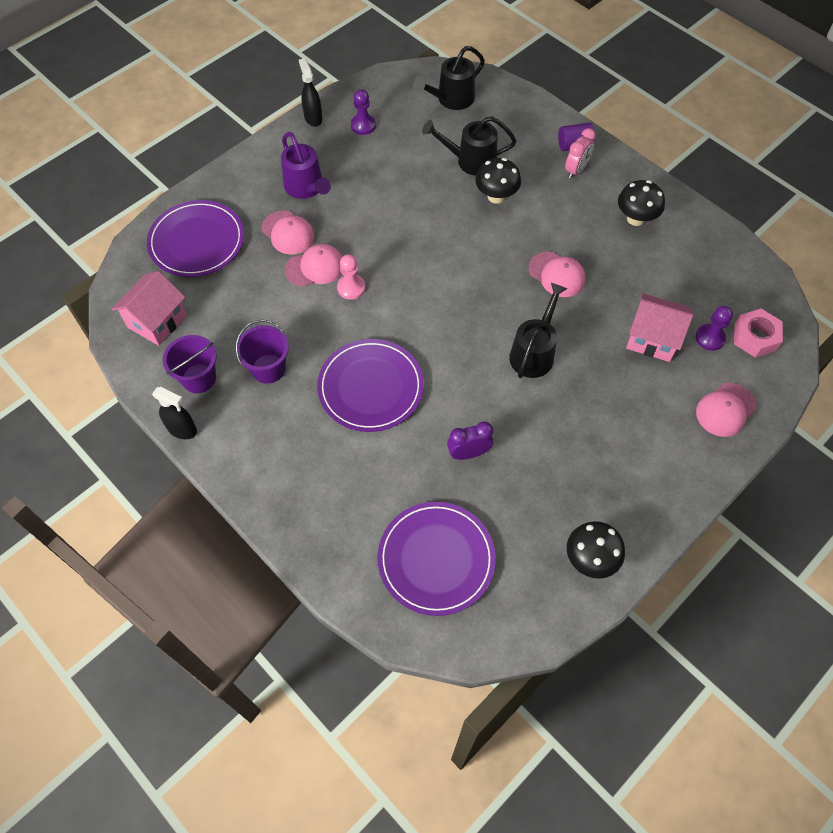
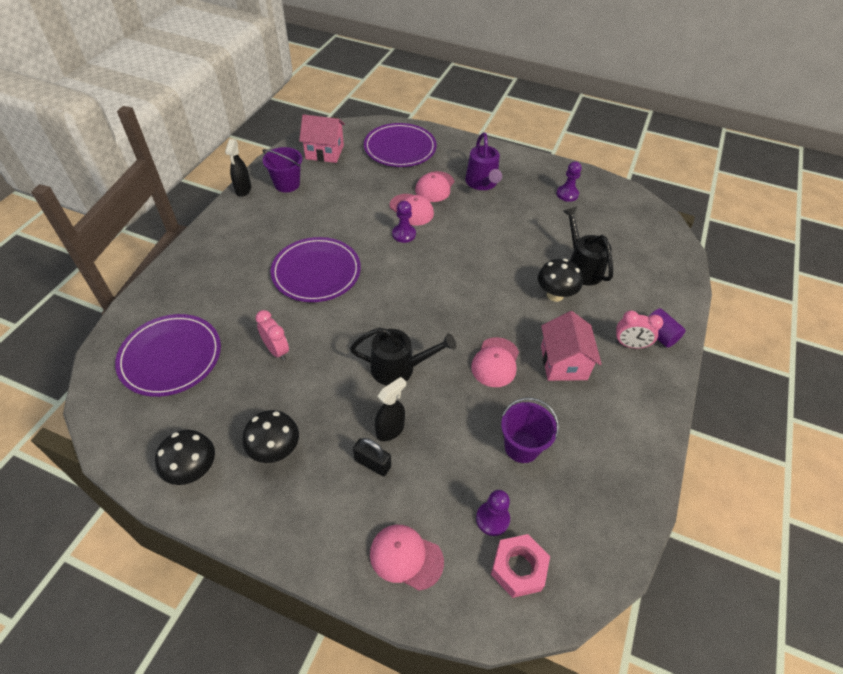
camera: 65 degrees right, 10 degrees down
(268, 369) = (309, 214): purple bucket -> purple bucket (522, 447)
(306, 188) = (482, 183): purple watering can -> purple watering can turned 45 degrees counterclockwise
(313, 118) = (552, 167): black spray bottle -> black spray bottle (390, 430)
(351, 288) = (404, 234): pink pawn -> purple pawn
(451, 99) = (639, 236): black watering can -> none
(468, 453) = (276, 350): purple clock -> pink clock
(631, 407) = (372, 463): none -> black padlock
(635, 218) = (605, 410): black mushroom -> black mushroom (275, 450)
(652, 339) = (463, 462): pink house -> pink house (563, 363)

